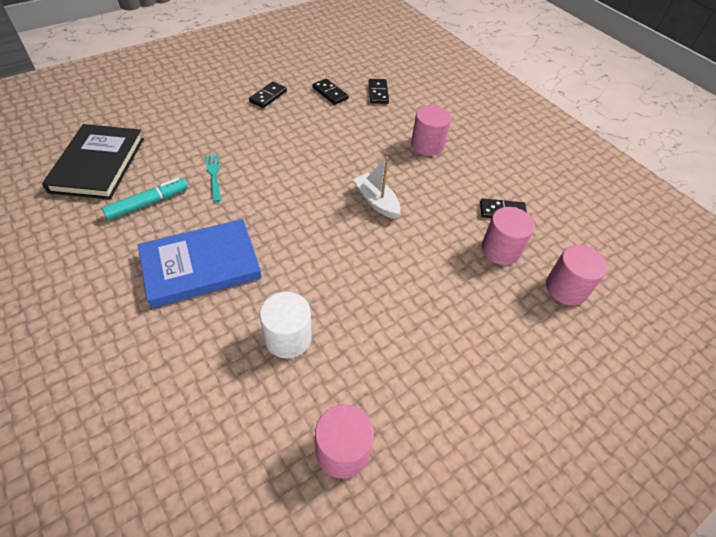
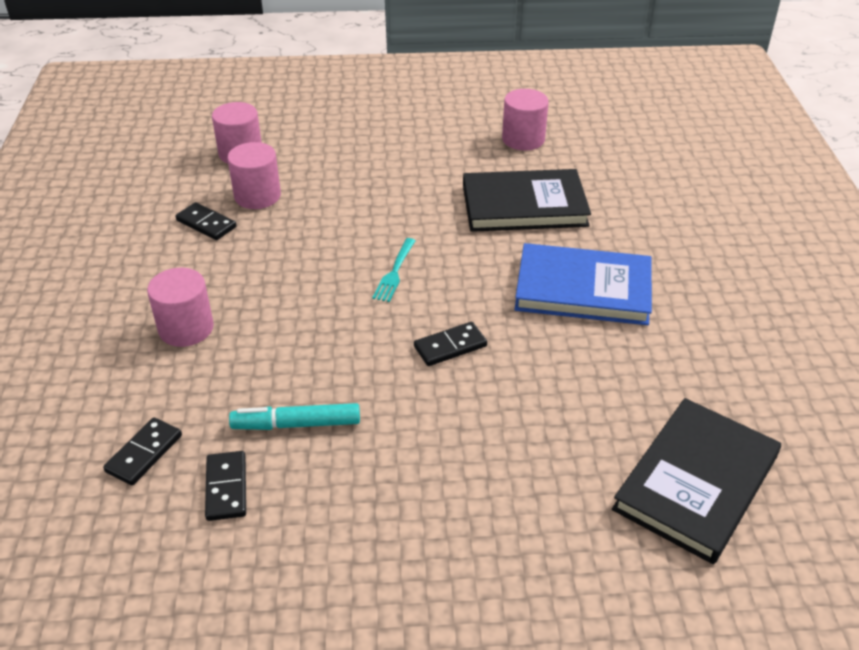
camera: 145 degrees left, 10 degrees down
(148, 203) = (628, 386): turquoise marker -> turquoise marker (296, 424)
(214, 175) = (521, 395): turquoise fork -> turquoise fork (395, 272)
(268, 96) = (343, 527): black domino -> black domino (450, 346)
(288, 338) = (524, 205): white cylinder -> black book
(376, 201) = (334, 283): white boat -> none

